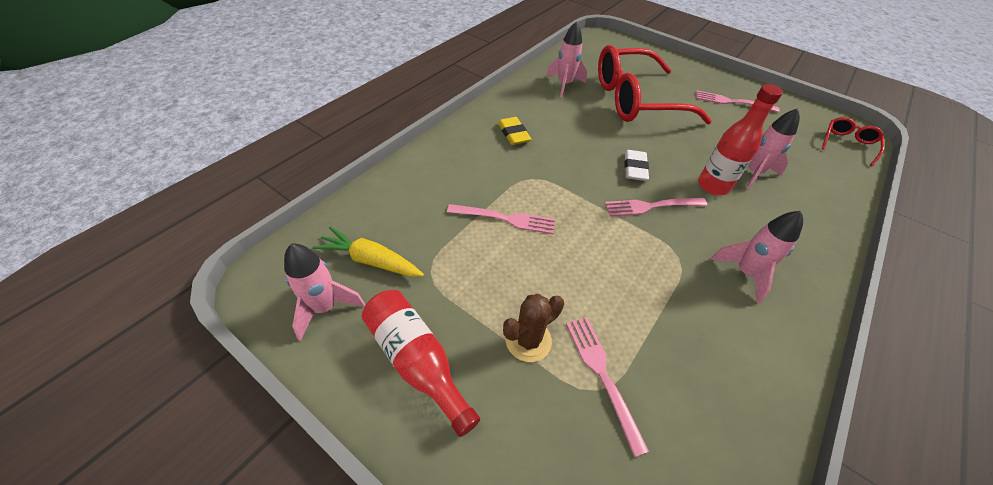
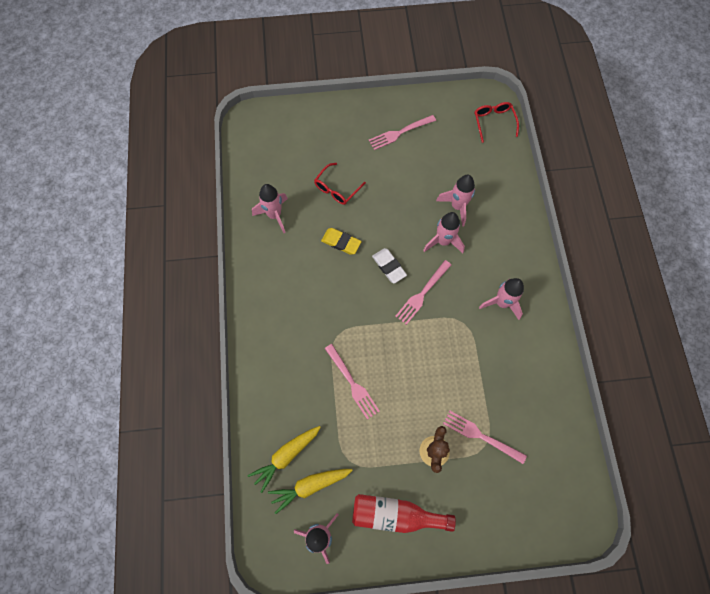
camera: 40 degrees left, 20 degrees up
(381, 222) = (286, 456): none -> yellow carrot
(506, 219) = (352, 383): pink fork -> pink fork turned 90 degrees clockwise
(513, 134) = (288, 304): yellow eraser -> yellow eraser (341, 242)
(635, 100) = (336, 189): red glasses -> red glasses, size x0.43
(713, 186) = (443, 241): red bottle -> pink rocket

